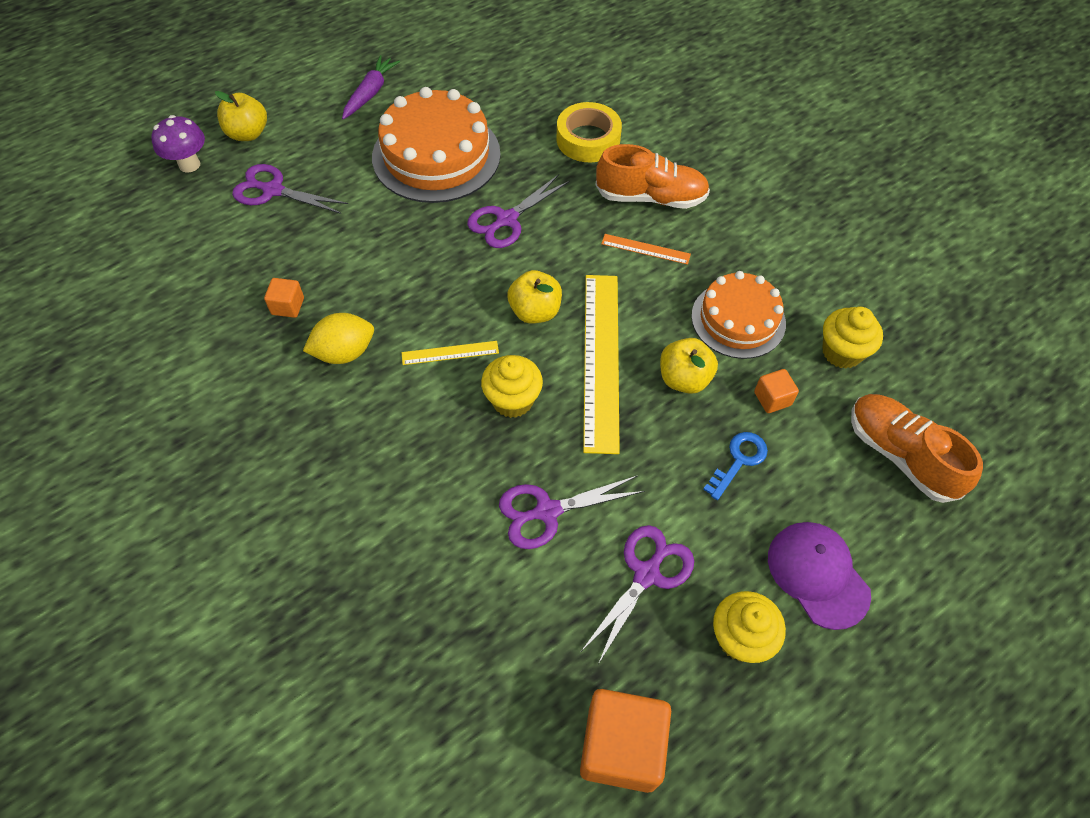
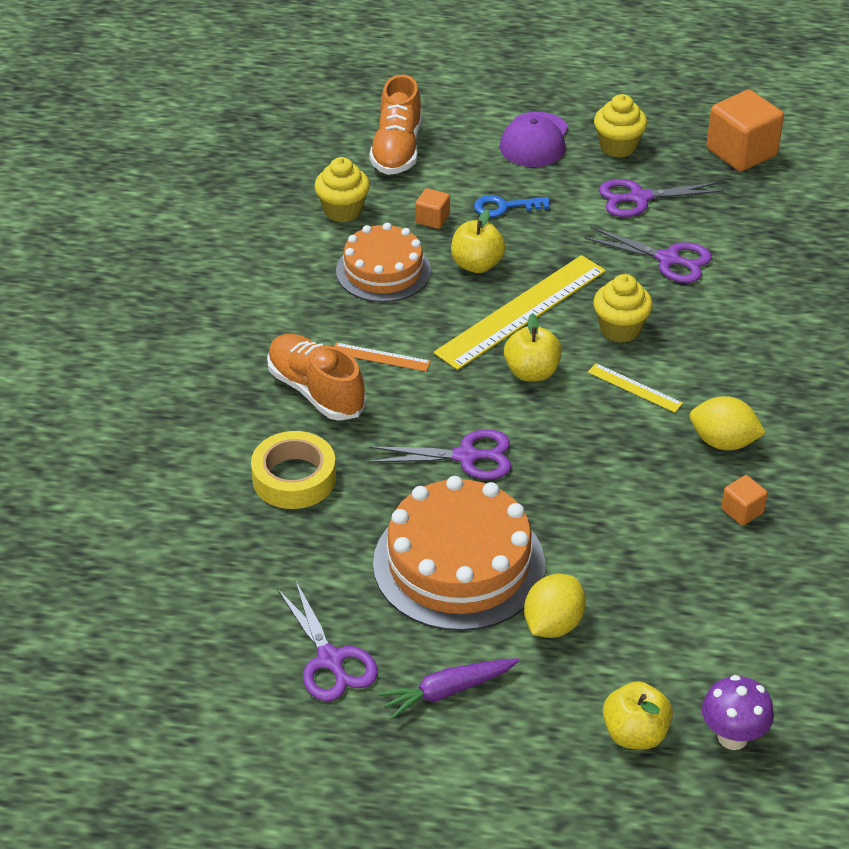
camera: 135 degrees left, 15 degrees down
(273, 190) = (663, 639): purple scissors -> purple scissors (330, 660)
(347, 158) = (553, 624): none -> yellow lemon
(645, 249) = (380, 357): orange ruler -> orange ruler turned 45 degrees counterclockwise

